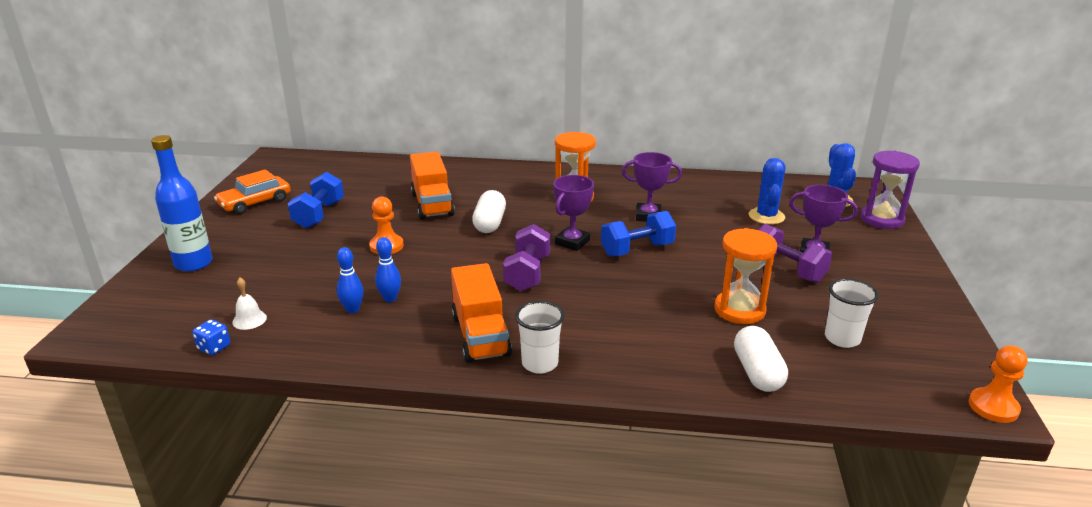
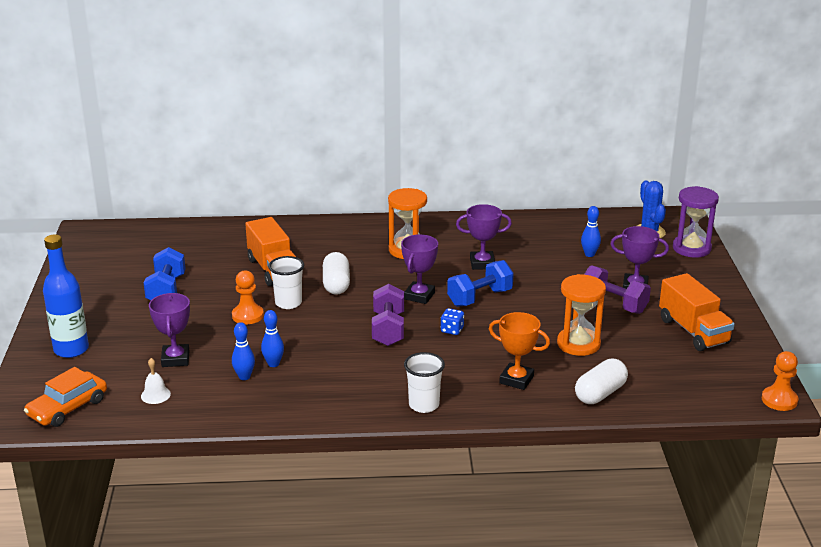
camera: 10 degrees left, 0 degrees up
(214, 347) = (138, 421): blue dice -> blue dice (452, 330)
(255, 202) = (94, 283): orange car -> orange car (67, 407)
(291, 283) = (175, 359): none -> purple trophy
(480, 335) = (366, 387): orange truck -> orange truck (693, 331)
(657, 345) = (516, 380): none -> orange trophy
(757, 372) = (600, 393): white capsule -> white capsule turned 60 degrees clockwise
(766, 216) = (589, 254): blue cactus -> blue bowling pin
(842, 338) = (664, 359): white cup -> white cup (288, 303)

